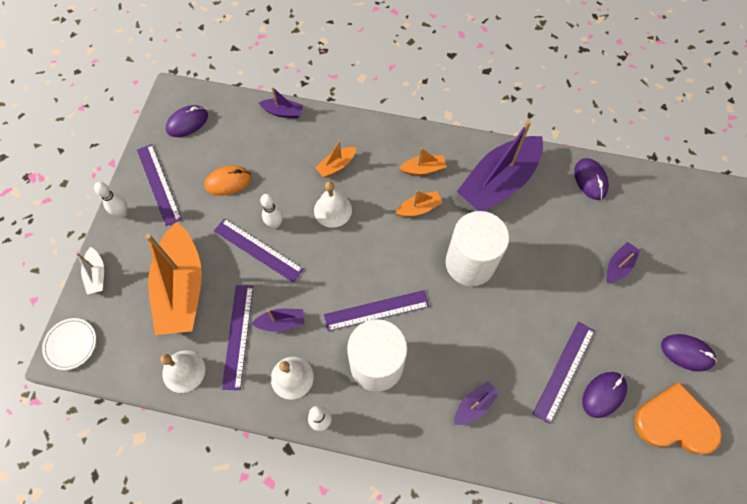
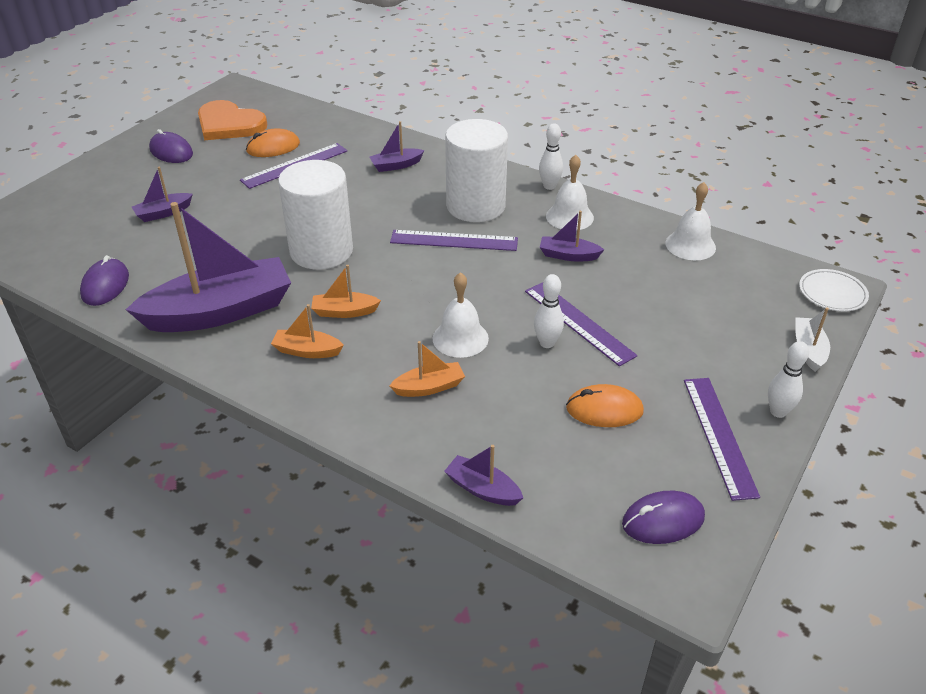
camera: 160 degrees left, 25 degrees down
(182, 288) = (688, 310): orange boat -> none
(238, 336) = (622, 256): purple ruler -> none
(603, 394) = (273, 147): purple mouse -> orange mouse

